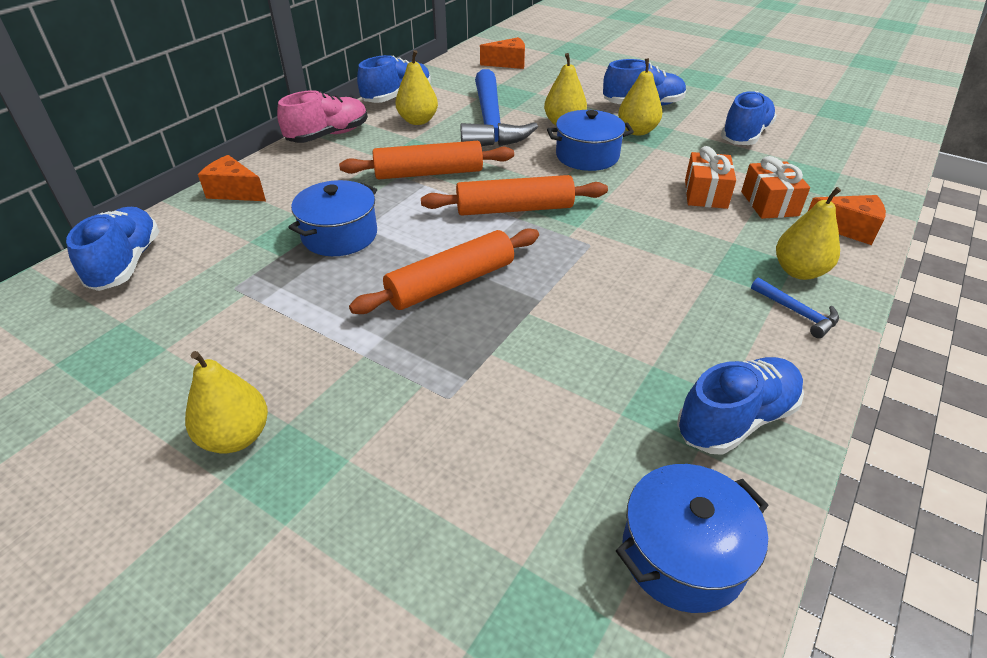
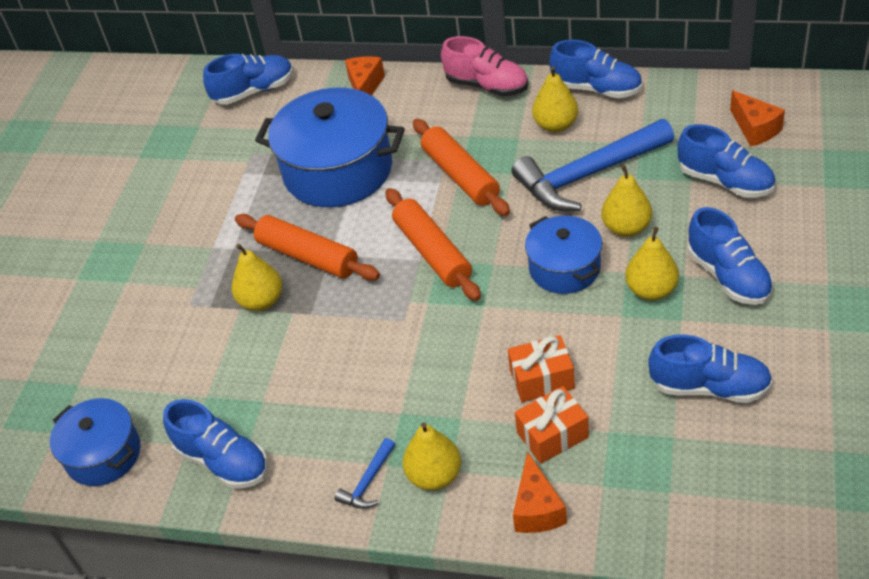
camera: 75 degrees right, 5 degrees up
(236, 437) = (127, 228): yellow pear -> yellow pear (261, 301)
(339, 235) = (338, 170): blue pot -> blue pot, size x1.74
(549, 83) = (725, 181): none -> blue shoe

